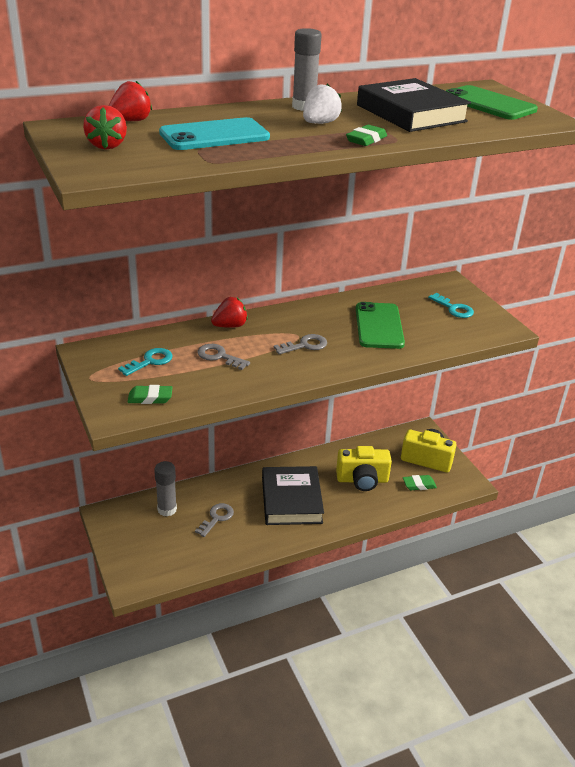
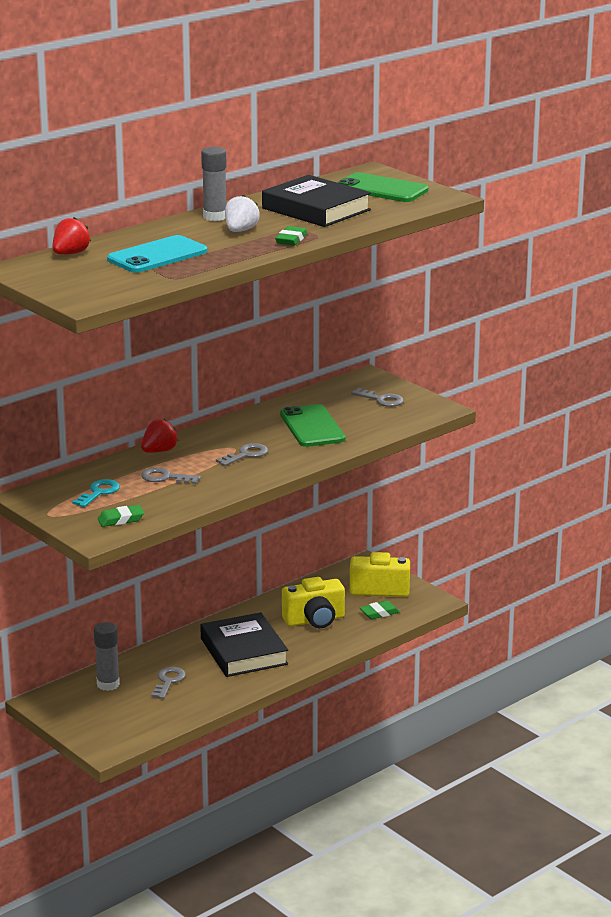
camera: 15 degrees left, 10 degrees down
(107, 145) = (73, 278): red strawberry -> none
(454, 308) = (381, 399): turquoise key -> grey key

